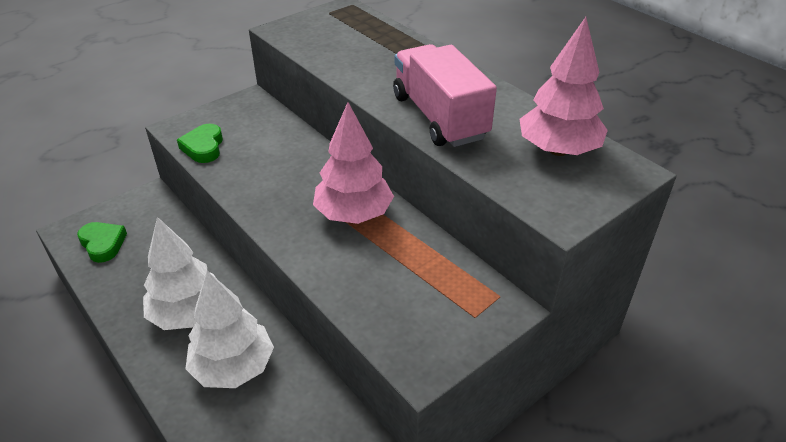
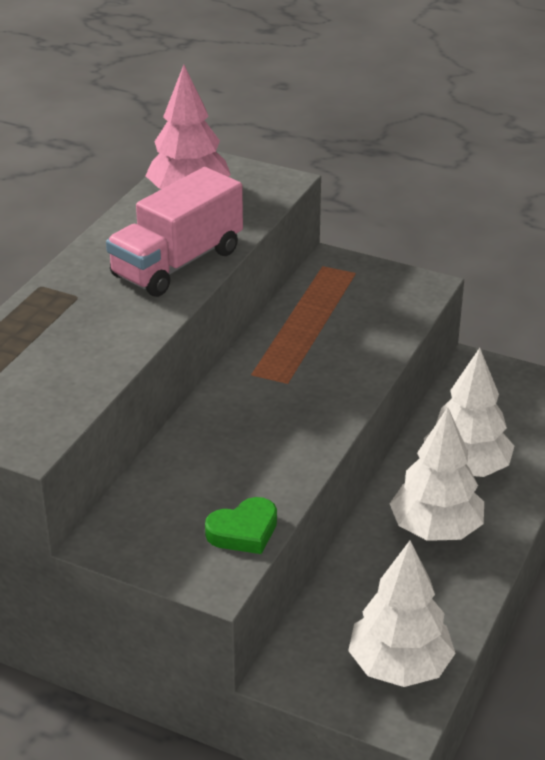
camera: 115 degrees left, 5 degrees down
(103, 244) = (399, 666): green heart -> white tree
(353, 214) = (281, 369): pink tree -> none

